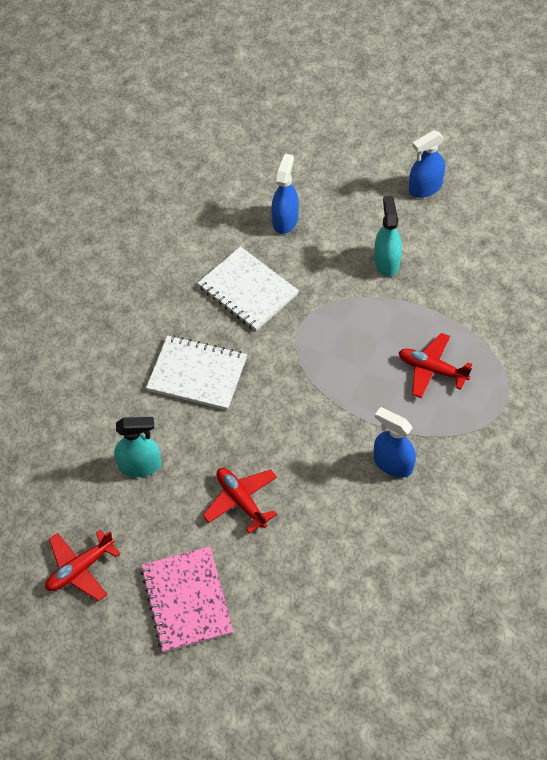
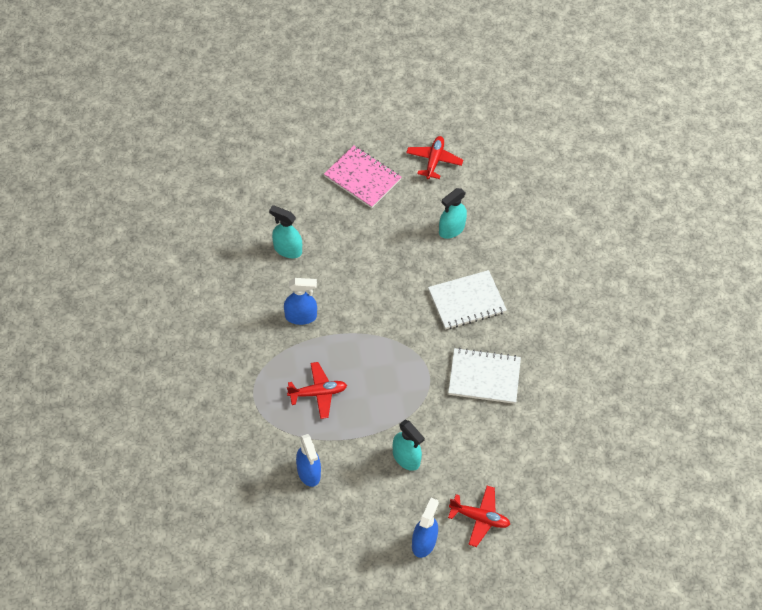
camera: 140 degrees right, 0 degrees up
(241, 501) = (375, 244): red plane -> red plane (479, 518)
(285, 220) = (504, 448): blue spray bottle -> blue spray bottle (309, 472)
(351, 557) = (287, 249): none -> turquoise spray bottle

